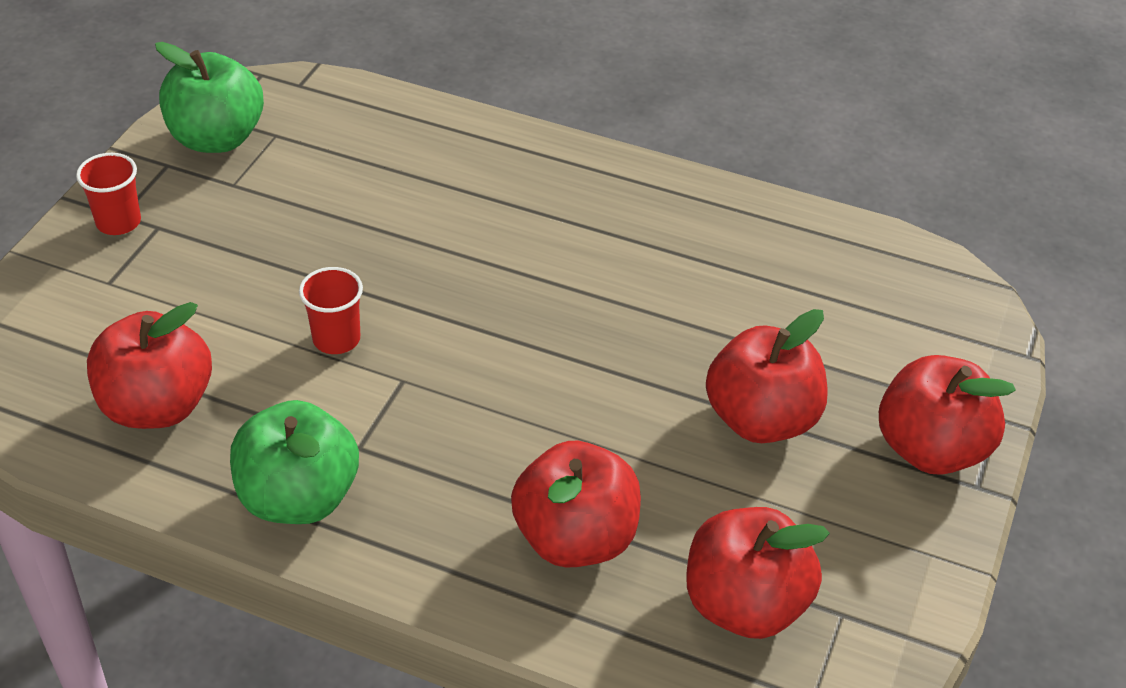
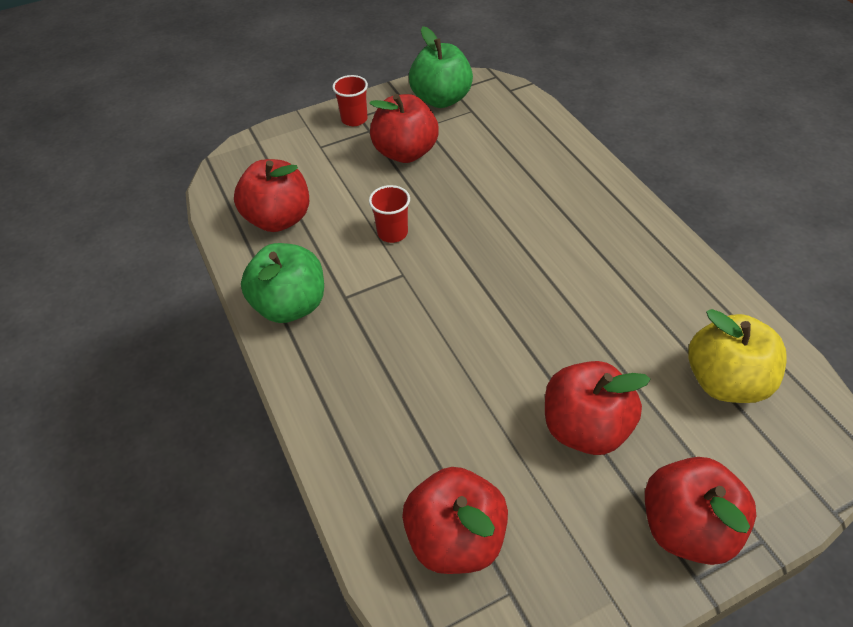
camera: 45 degrees right, 5 degrees up
(575, 538) = (400, 424): red apple -> red apple (405, 152)
(843, 294) = (725, 381): none -> yellow apple

